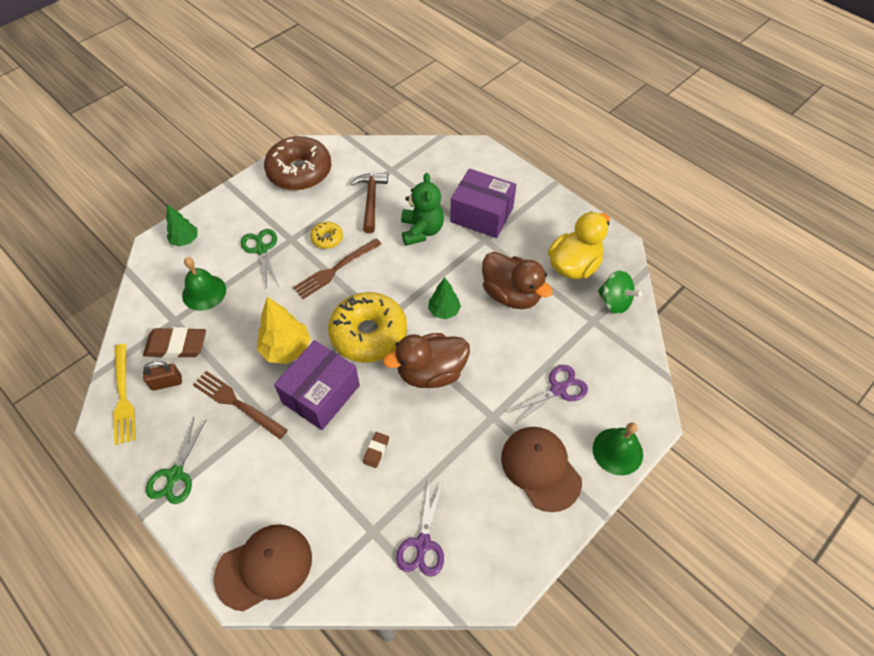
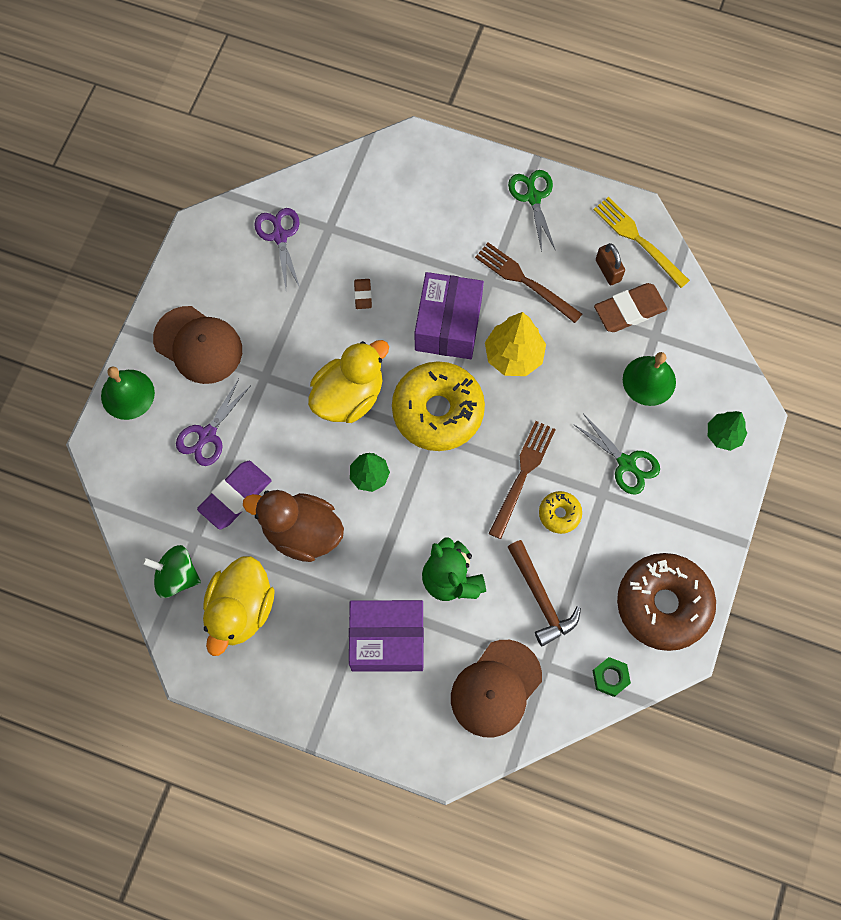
camera: 155 degrees right, 15 degrees up
(167, 383) = (608, 270): brown padlock -> brown padlock turned 75 degrees counterclockwise
(237, 403) = (524, 281): brown fork -> brown fork turned 150 degrees counterclockwise
(264, 567) = (405, 164): brown cap -> brown cap (496, 688)
(357, 151) = (610, 677): none -> green nut
(431, 372) = (349, 396): brown duck -> yellow duck
(551, 336) = (235, 496): none -> purple eraser

